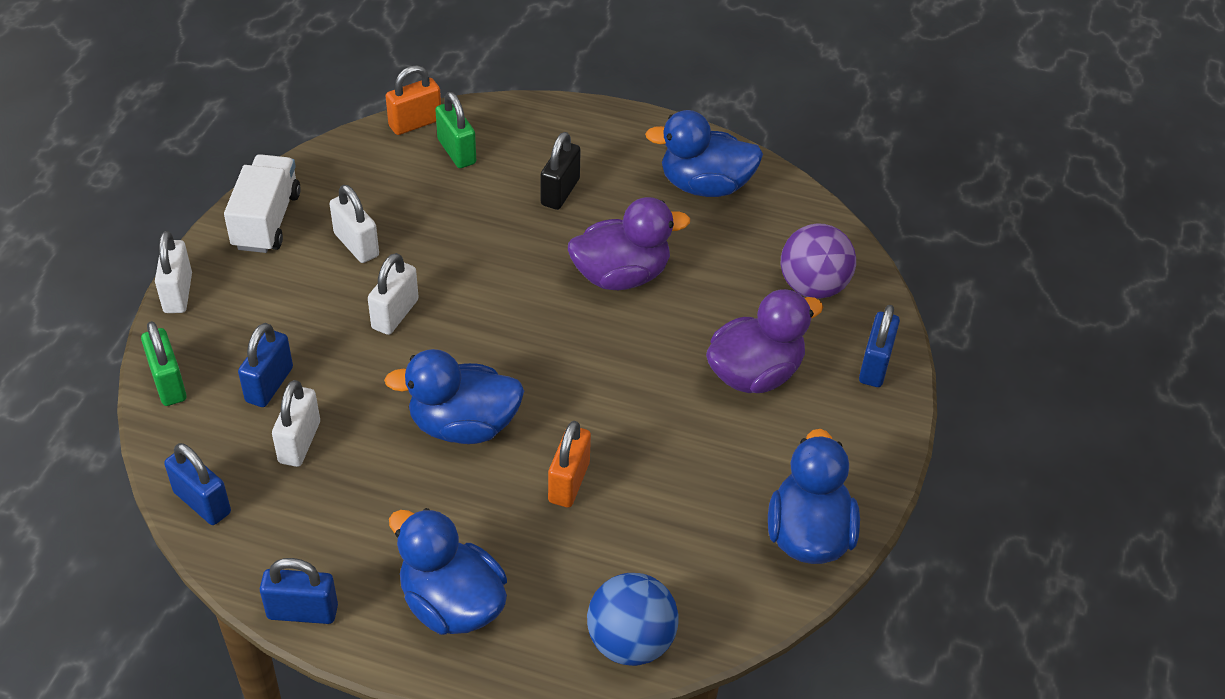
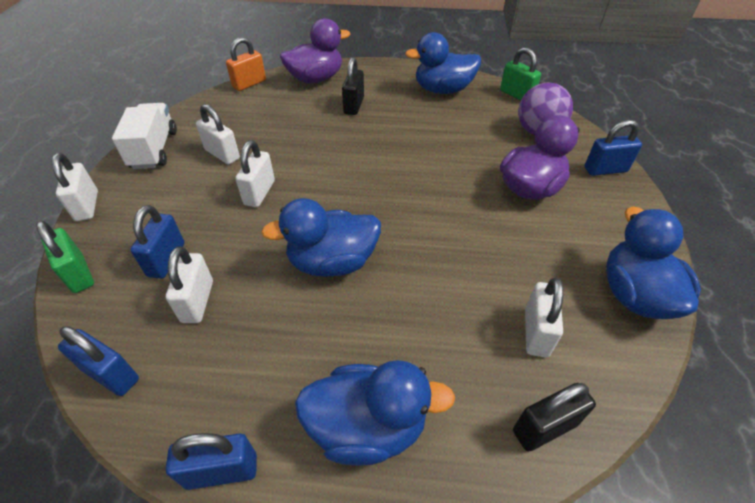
camera: 10 degrees left, 0 degrees up
(452, 604) = (367, 426): blue duck -> blue duck turned 150 degrees clockwise
(456, 151) = (280, 94): green padlock -> green padlock (516, 95)
(569, 482) = (431, 290): orange padlock -> none
(621, 275) = (412, 144): purple duck -> purple duck (316, 79)
(630, 642) = (544, 427): blue ball -> black padlock
(669, 551) = (536, 332): none -> white padlock
(875, 365) = (605, 170): blue padlock -> blue padlock turned 75 degrees clockwise

